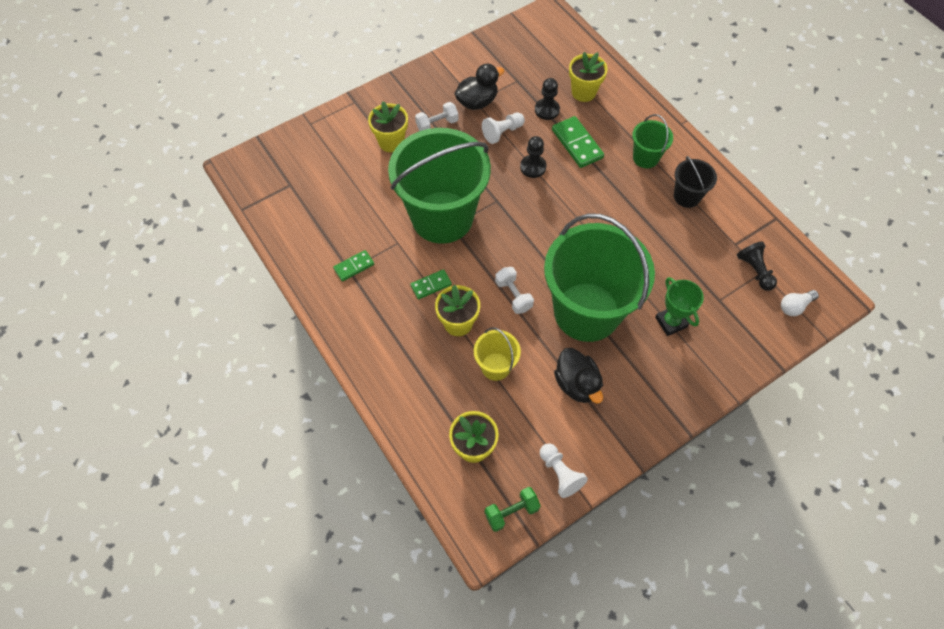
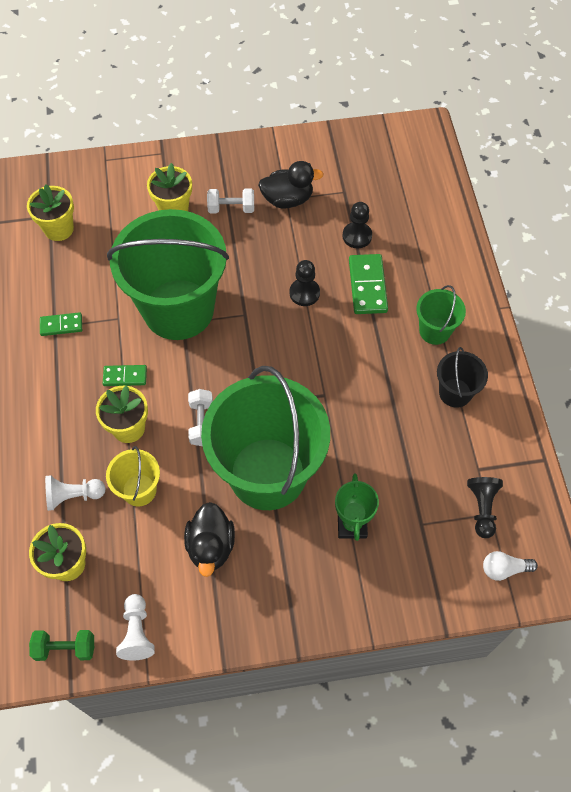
camera: 25 degrees right, 0 degrees up
(502, 132) = (294, 243): white pawn -> white pawn (73, 496)
(583, 92) = (409, 231): yellow flower pot -> yellow flower pot (59, 229)

